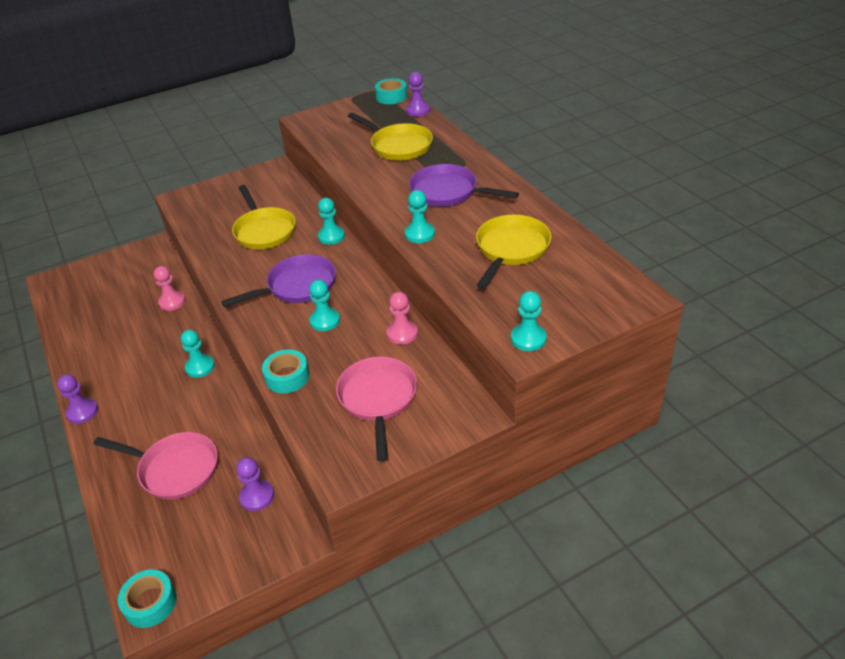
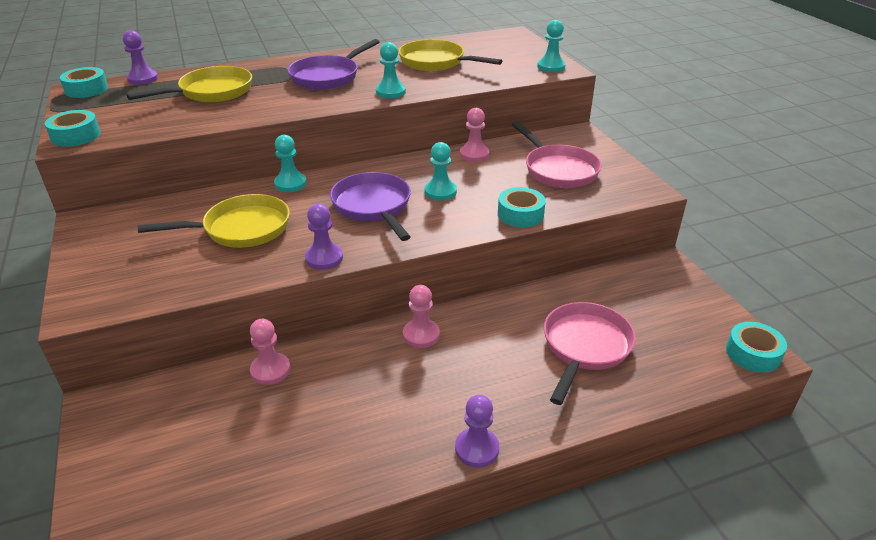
camera: 85 degrees left, 5 degrees down
(200, 367) = (421, 335): turquoise pawn -> pink pawn
(257, 496) = (620, 287): purple pawn -> purple pawn (324, 258)
(312, 119) = (76, 136): none -> turquoise tape
(378, 399) = (558, 170): pink pan -> pink pan turned 120 degrees counterclockwise

